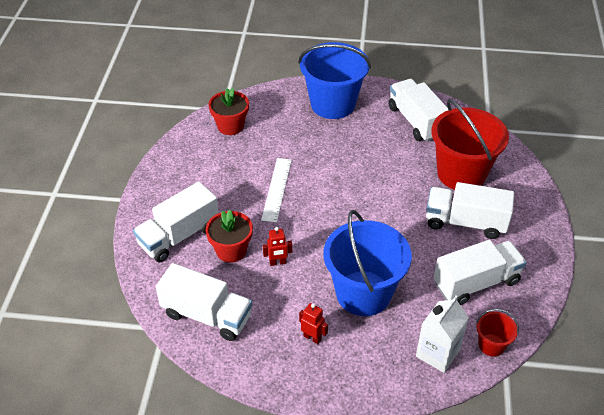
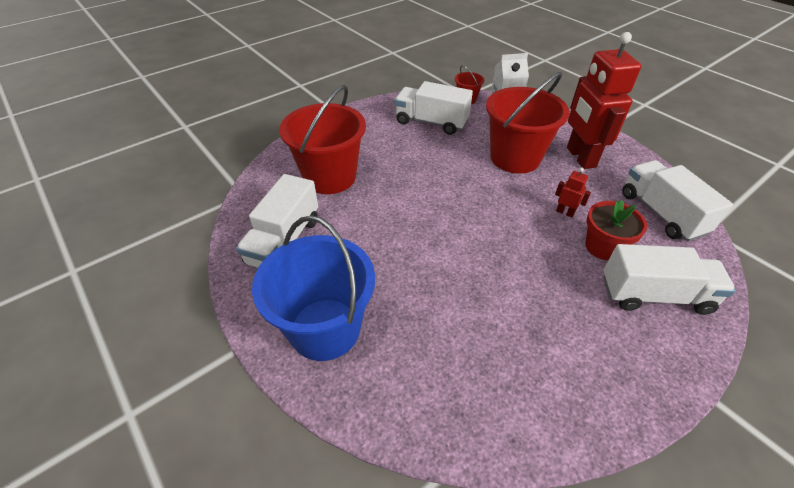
camera: 135 degrees left, 0 degrees up
(230, 126) = (484, 403): red flower pot -> none
(277, 189) = (505, 272): white ruler -> none
(312, 338) = (580, 157): red robot -> red robot, size x2.49
(363, 293) = (515, 158): blue bucket -> red bucket
(465, 222) = (383, 150): white truck -> none

